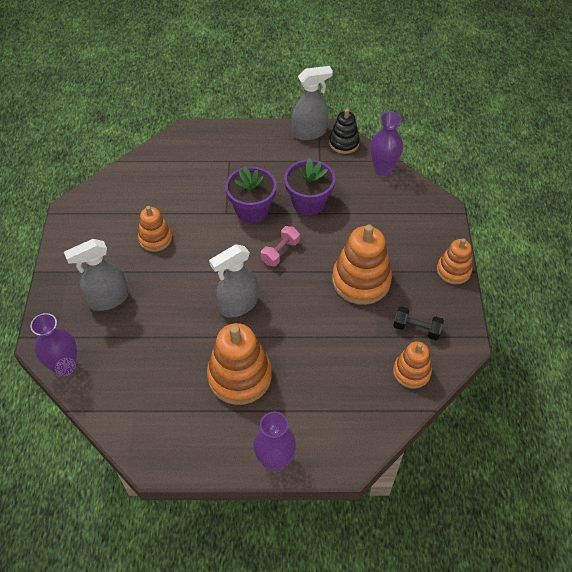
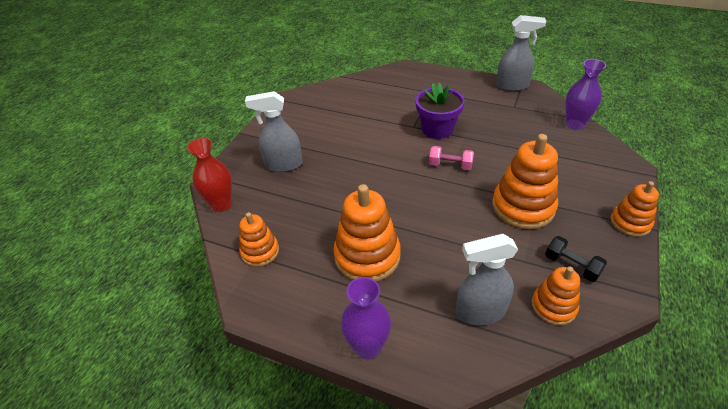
camera: 25 degrees right, 10 degrees down
(65, 366) = (221, 204): purple vase -> red vase
(155, 238) = (344, 131): orange stacking toy -> orange stacking toy (260, 251)
(238, 305) = (392, 197): grey spray bottle -> grey spray bottle (480, 312)
(280, 252) = (450, 165): pink dumbbell -> pink dumbbell turned 45 degrees clockwise
(308, 203) = (492, 134): purple flower pot -> none
(344, 143) = (542, 98): black stacking toy -> none

